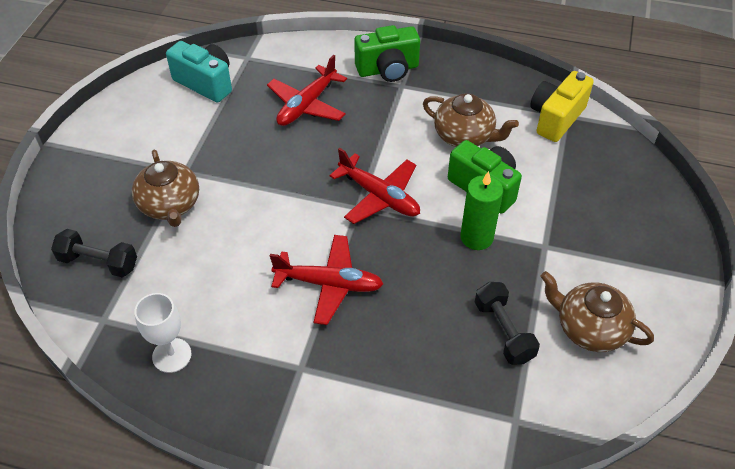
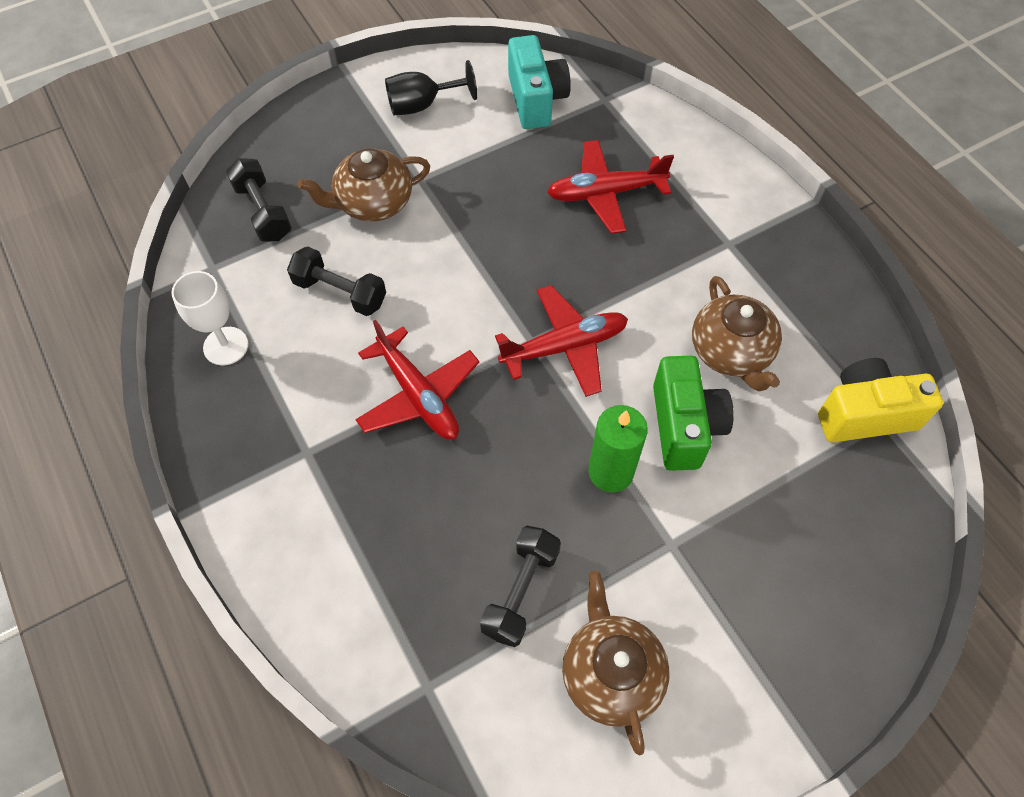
camera: 45 degrees right, 10 degrees up
(134, 131) = (422, 105): none -> black goblet
(170, 205) = (373, 203): brown teapot -> brown teapot turned 45 degrees clockwise
(211, 268) = (340, 292): none -> black dumbbell
(379, 196) = (565, 346): red plane -> red plane turned 105 degrees counterclockwise
(388, 69) = (734, 214): green camera -> none

